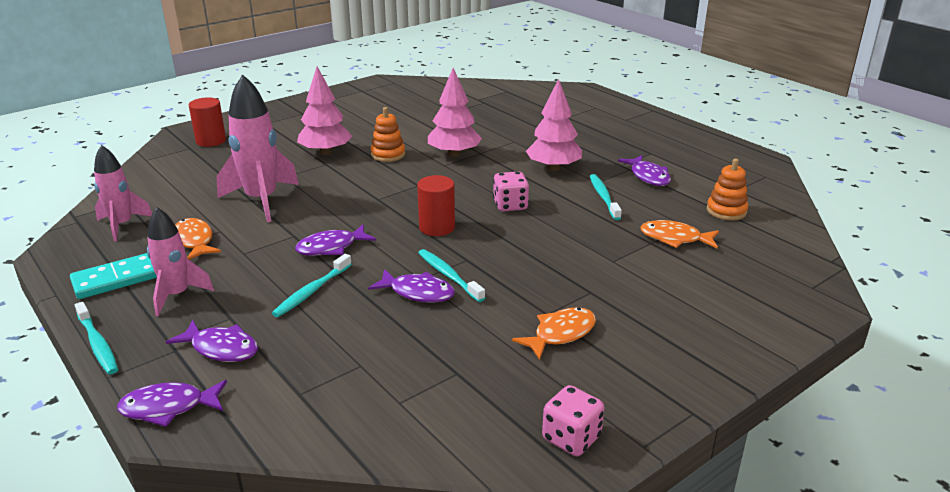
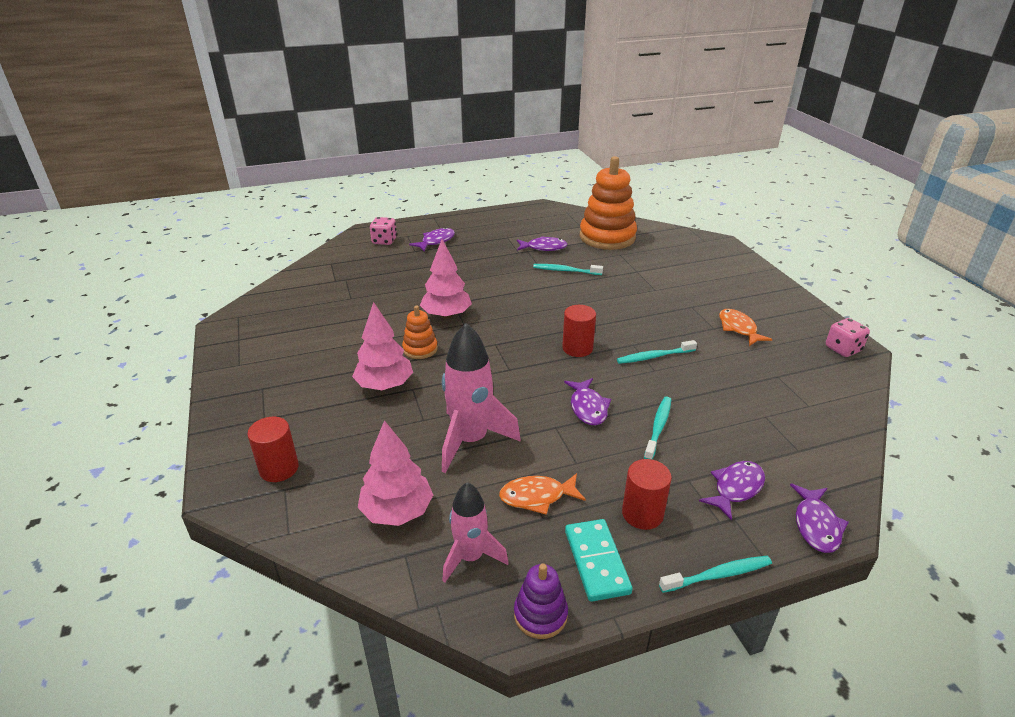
camera: 70 degrees left, 5 degrees up
(62, 262) = (540, 615): none -> purple stacking toy
(177, 295) = (642, 514): pink rocket -> red cylinder
(312, 291) = (658, 427): turquoise toothbrush -> turquoise toothbrush turned 120 degrees counterclockwise
(418, 292) = (674, 374): purple fish -> purple fish (436, 241)
(510, 205) = (558, 309): pink dice -> pink dice (384, 241)
(553, 168) = (505, 278): pink tree -> pink tree (397, 511)
(674, 238) = (635, 262): orange fish -> none
(726, 211) = (607, 237): orange stacking toy -> orange stacking toy, size x2.10

